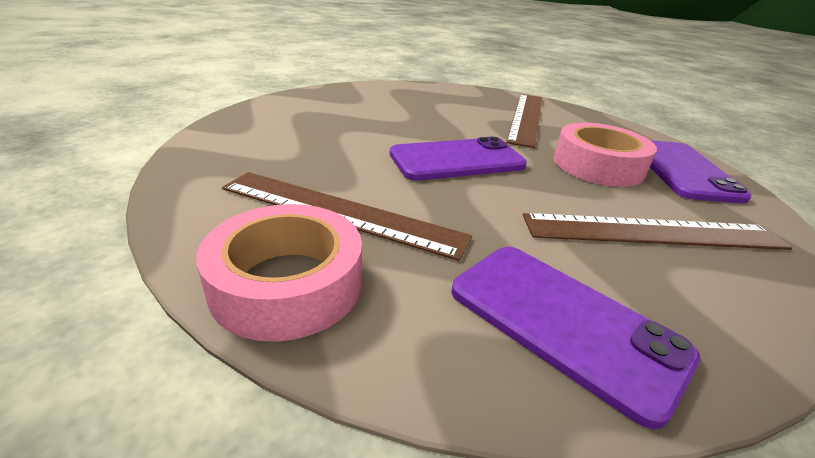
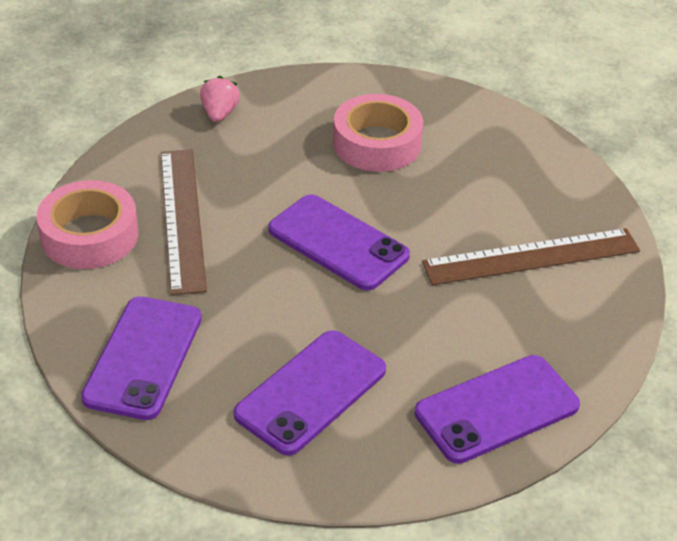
camera: 60 degrees right, 10 degrees up
(222, 147) = (220, 114): none -> pink strawberry
(598, 165) = (434, 340): pink tape -> pink tape (377, 143)
(653, 232) = (311, 392): brown ruler -> purple phone

